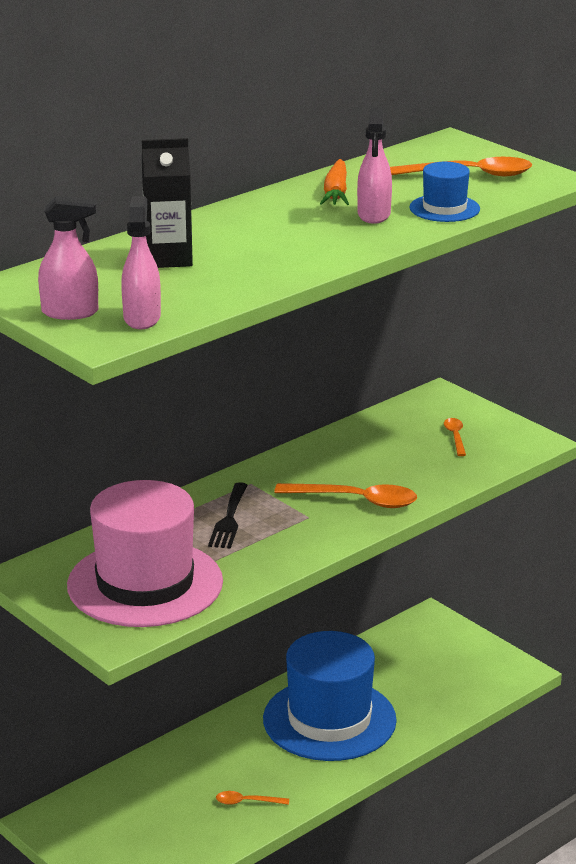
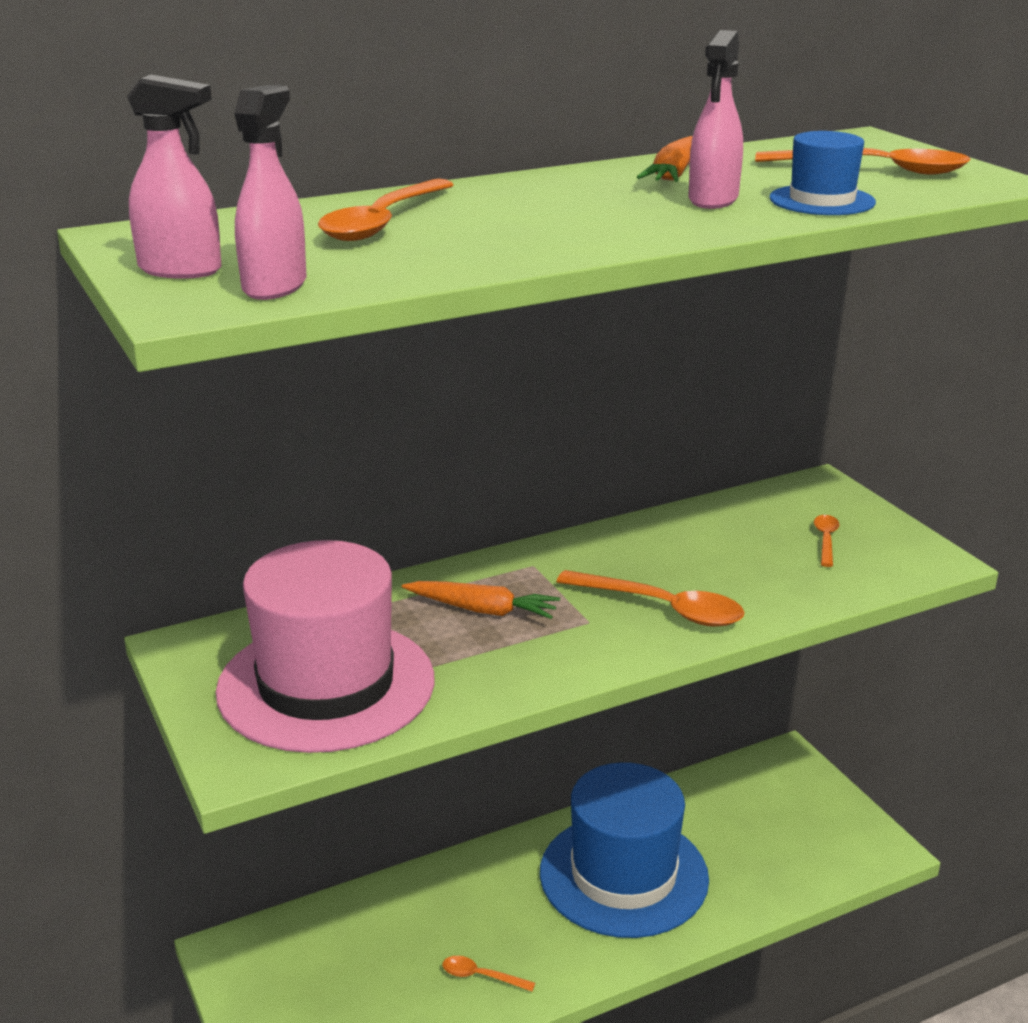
camera: 15 degrees right, 0 degrees up
(168, 258) = (382, 222): black carton -> orange spoon
(229, 519) = (482, 610): black fork -> orange carrot

